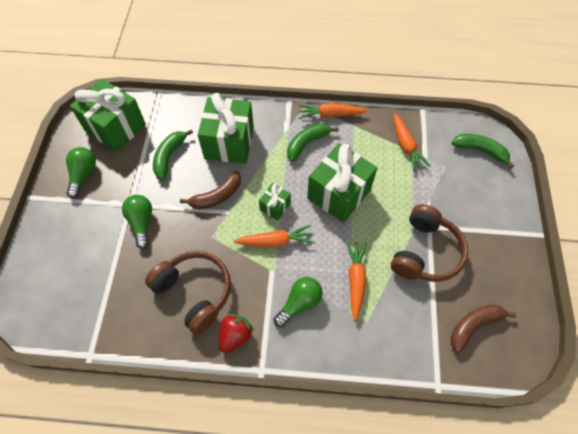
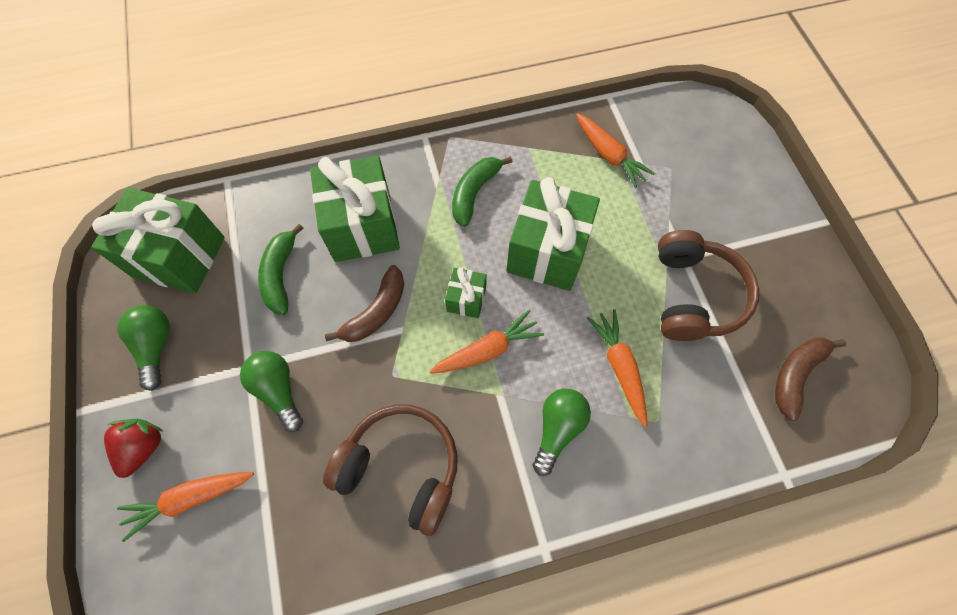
camera: 20 degrees left, 5 degrees up
(235, 335) = (487, 511): red strawberry -> red strawberry (144, 447)
(330, 115) = (489, 142): orange carrot -> orange carrot (190, 499)
(480, 151) = (706, 133): green banana -> none

